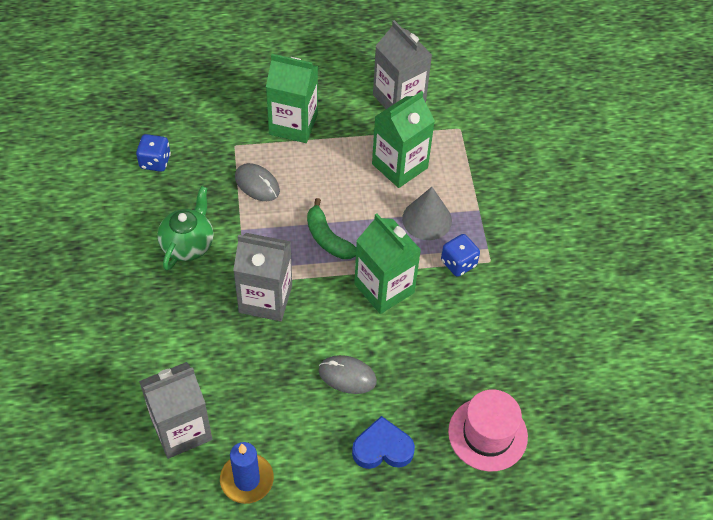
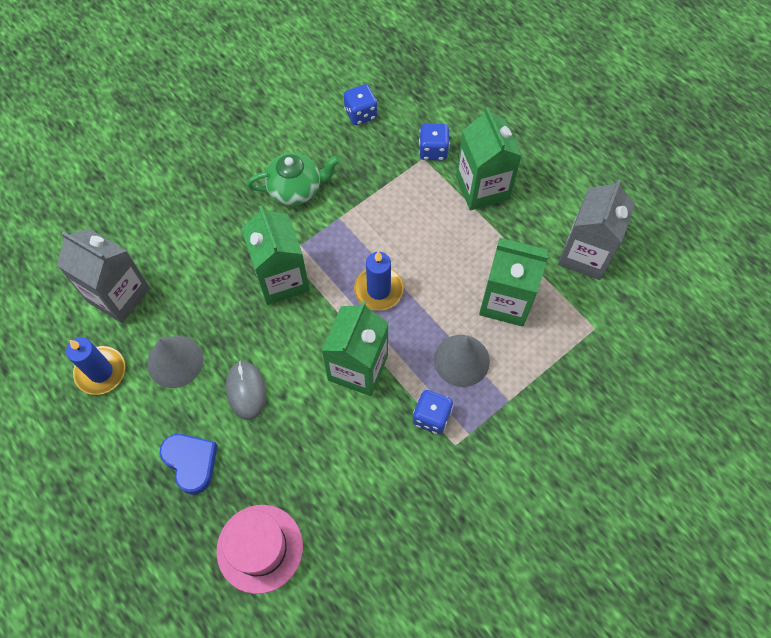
camera: 60 degrees right, 10 degrees up
(233, 135) = (433, 150): none -> blue dice
(257, 184) = (395, 200): grey mouse -> none
(265, 299) = (281, 279): grey carton -> green carton
(281, 416) = (175, 361): none -> grey cone
(328, 238) = (378, 290): green banana -> blue candle

